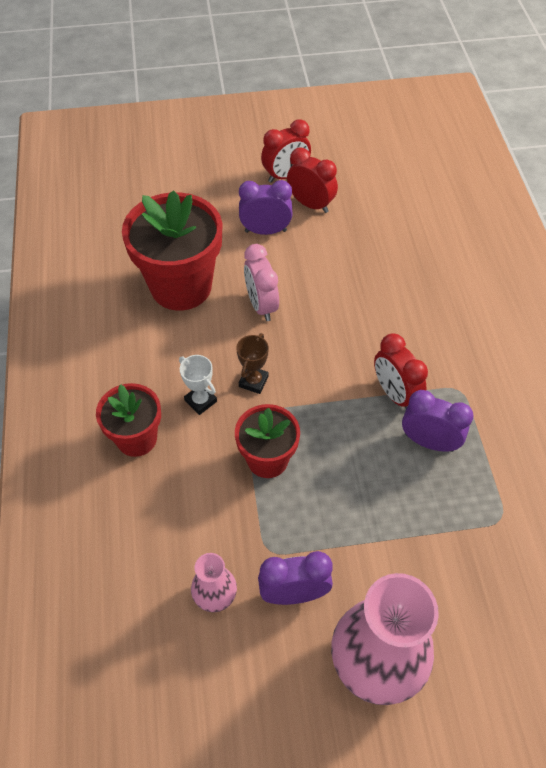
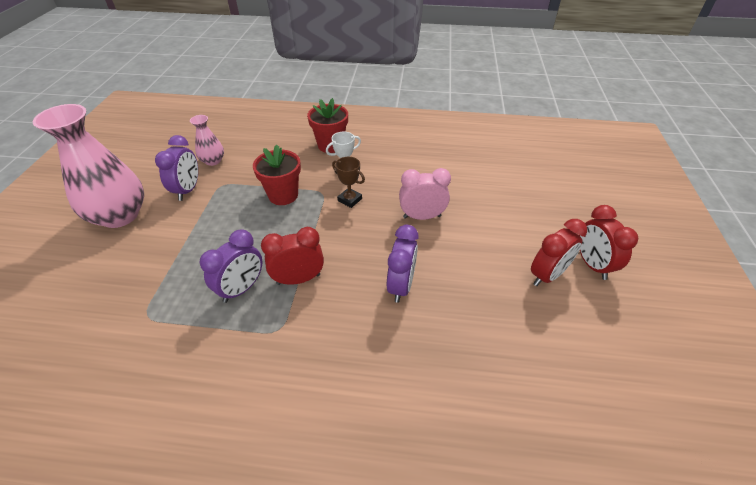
camera: 105 degrees right, 10 degrees down
(181, 286) = (452, 178): red flower pot -> none
(265, 231) = (510, 235): purple clock -> purple clock (401, 286)

